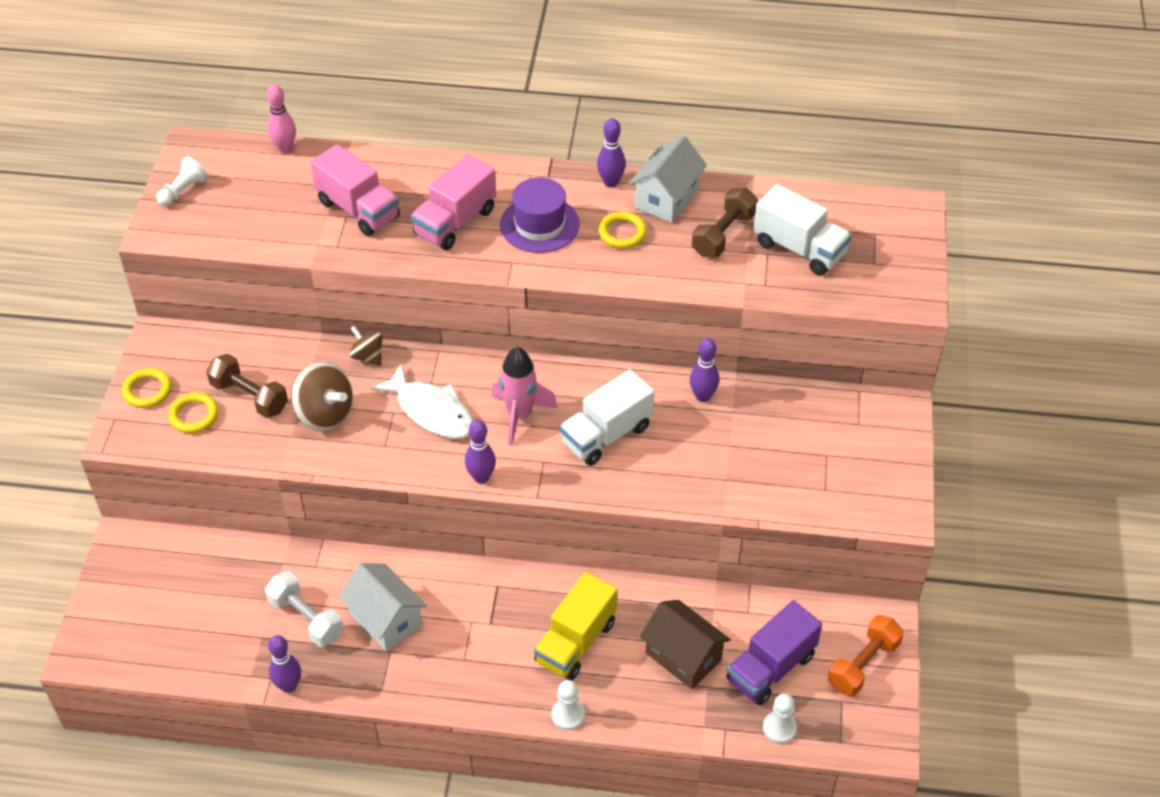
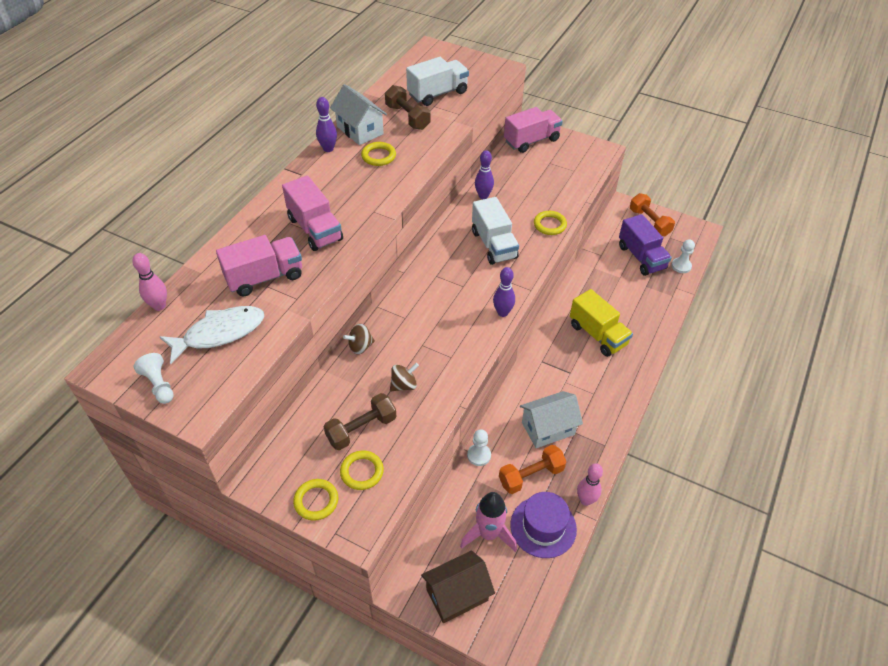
camera: 70 degrees left, 0 degrees up
(289, 686) = (585, 500): purple bowling pin -> pink bowling pin
(306, 618) = (531, 476): white dumbbell -> orange dumbbell
(325, 414) = (404, 385): brown spinning top -> brown spinning top, size x0.58
(431, 411) = (431, 324): white fish -> white fish (219, 333)
(520, 415) = (458, 280): pink rocket -> pink rocket (488, 534)
(539, 224) = (346, 190): purple hat -> purple hat (543, 527)
(568, 715) = (649, 353): white pawn -> white pawn (479, 455)
(681, 488) = (549, 225): none -> yellow ring
(683, 656) = (623, 290): brown house -> brown house (457, 595)
(868, 420) = (531, 141): none -> pink truck

